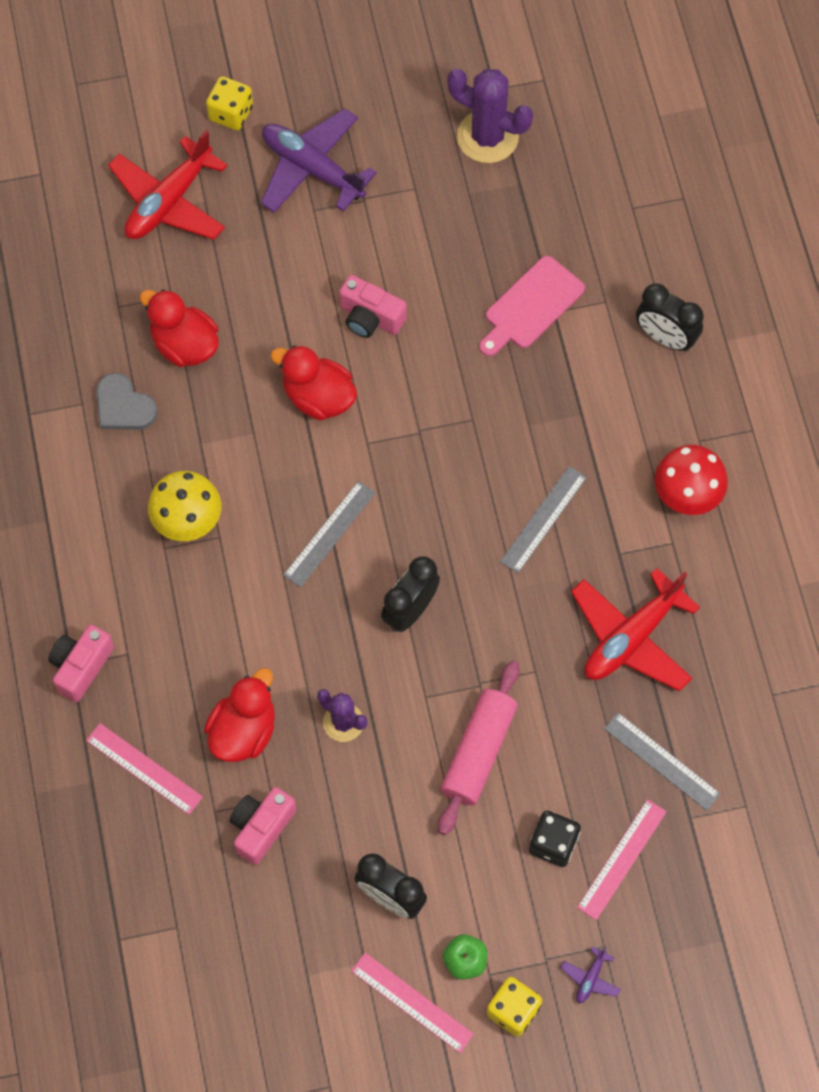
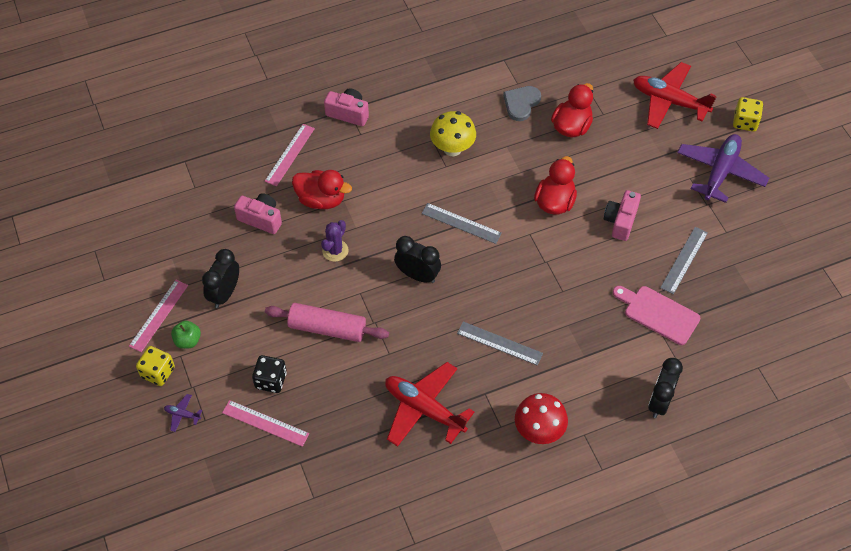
camera: 80 degrees right, 10 degrees down
(487, 137) = (782, 268): purple cactus -> none
(662, 761) = (338, 439): grey ruler -> grey ruler (684, 260)

